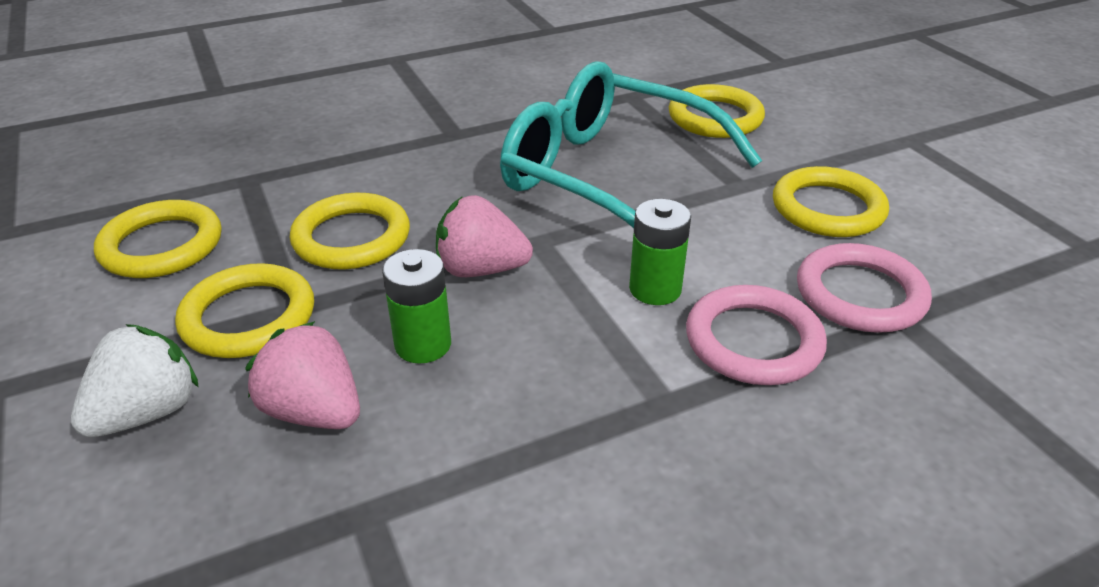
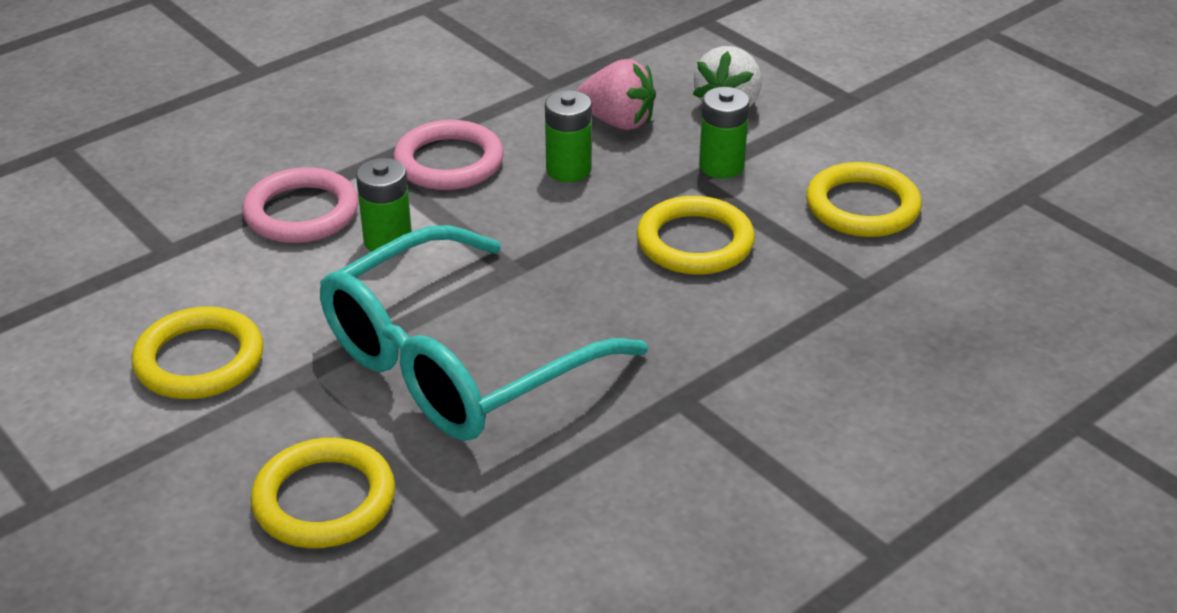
camera: 165 degrees right, 0 degrees up
(248, 317) = (721, 166): yellow ring -> green battery
(481, 269) = (553, 233): pink strawberry -> none
(609, 176) = (458, 362): turquoise glasses -> turquoise glasses turned 120 degrees clockwise
(860, 294) = (196, 266): pink ring -> pink ring (449, 162)

